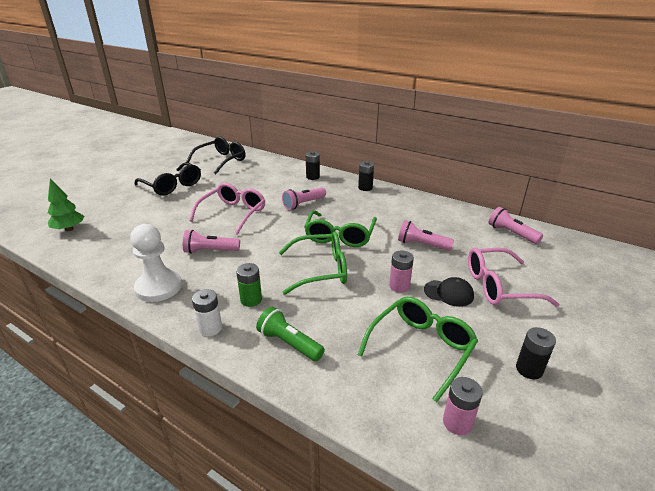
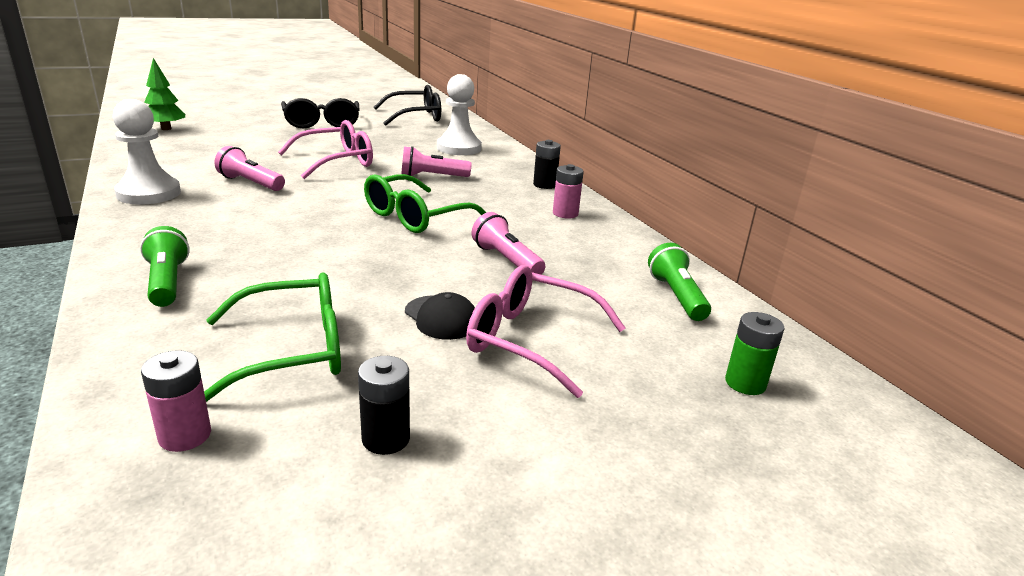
camera: 30 degrees right, 5 degrees down
(210, 328) = (125, 240): white battery -> none
(251, 300) = (207, 234): green battery -> green battery (745, 383)
(284, 177) = (459, 148): none -> white pawn
(313, 177) = (495, 157): black battery -> none
(320, 270) = (329, 237): green glasses -> none
(399, 286) = (391, 286): pink battery -> pink battery (565, 213)
(511, 233) = (676, 296): pink flashlight -> green flashlight

